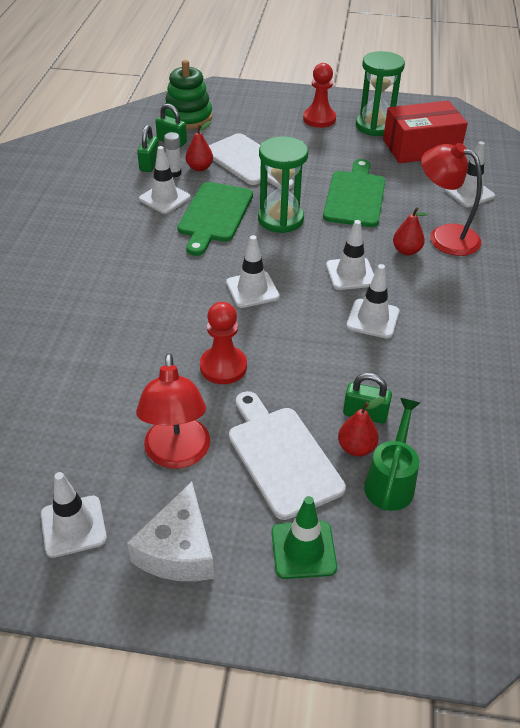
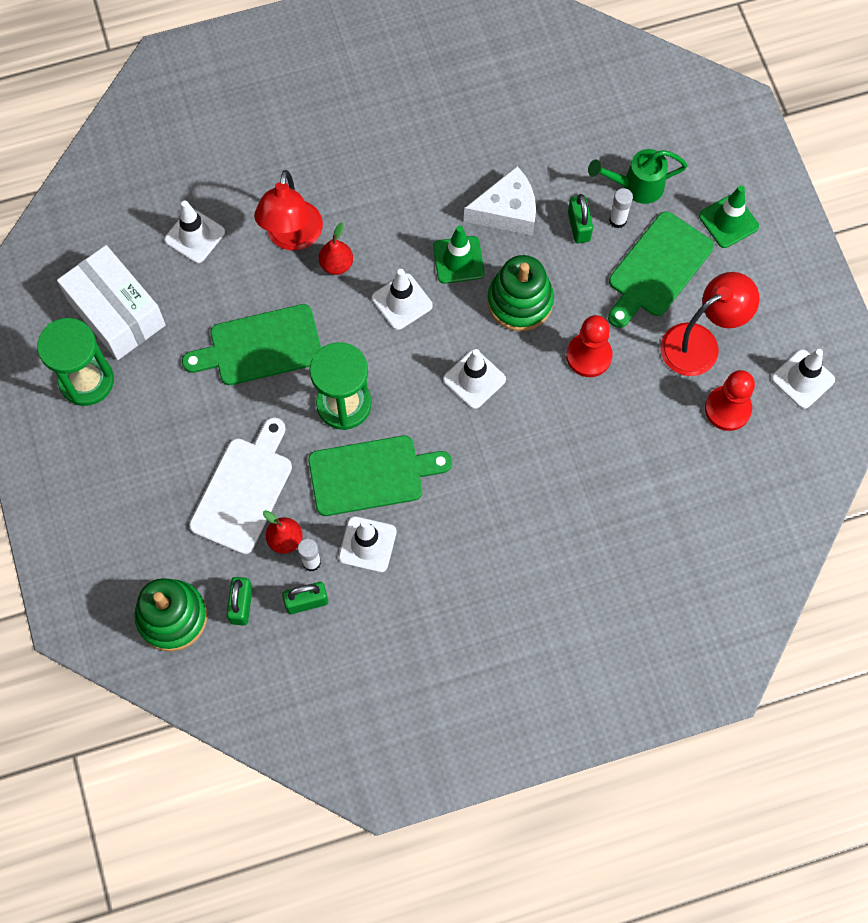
camera: 115 degrees left, 25 degrees up
(178, 550) = (777, 300): white cheese -> white cheese (507, 211)
(281, 456) = (657, 269): white cutting board -> green cutting board
(307, 342) = (520, 301): none -> green stacking toy
(319, 119) = (99, 453): red pawn -> red pawn (727, 409)
(356, 448) = (617, 220): red pear -> white glue stick
(372, 319) = (458, 260): white traffic cone -> green traffic cone
(421, 148) = (116, 312): red box -> white box

